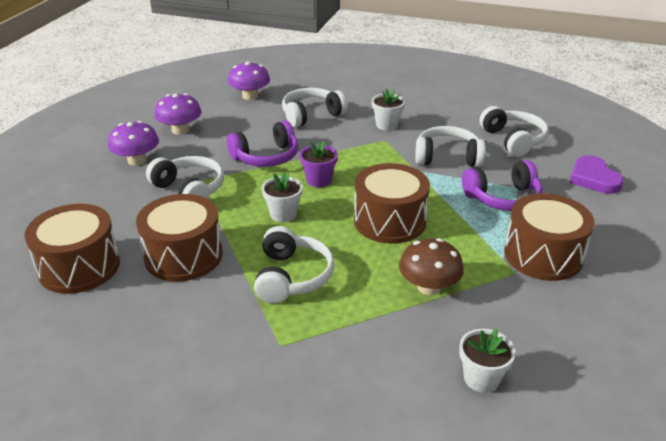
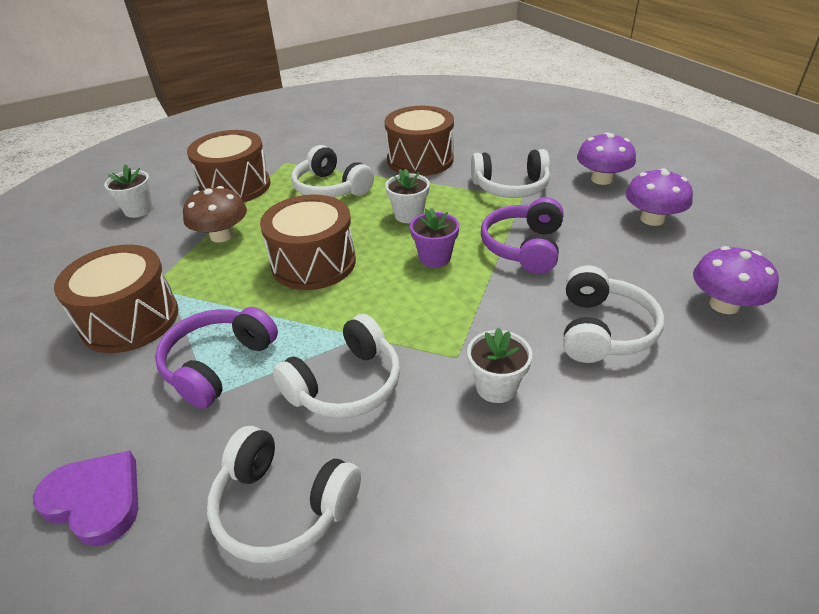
camera: 135 degrees right, 5 degrees up
(79, 267) = (462, 127): brown drum -> brown drum (235, 186)

